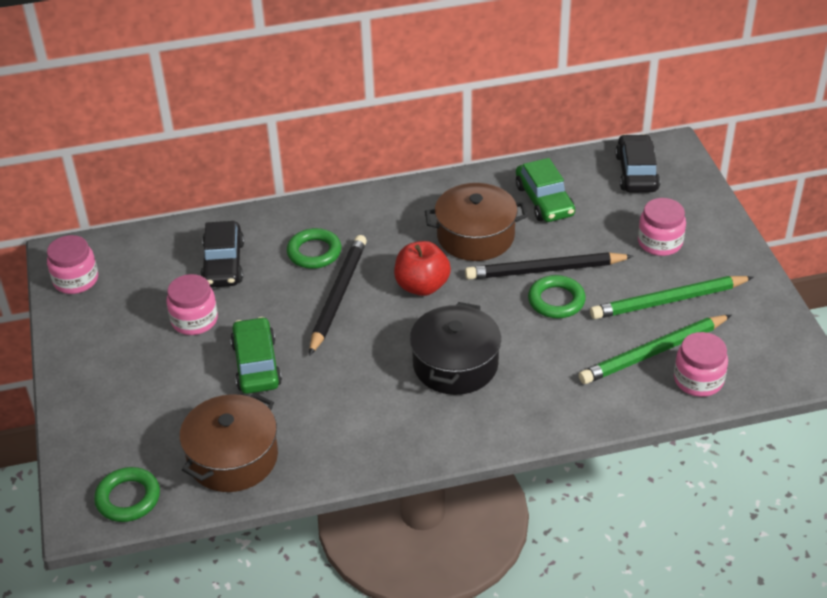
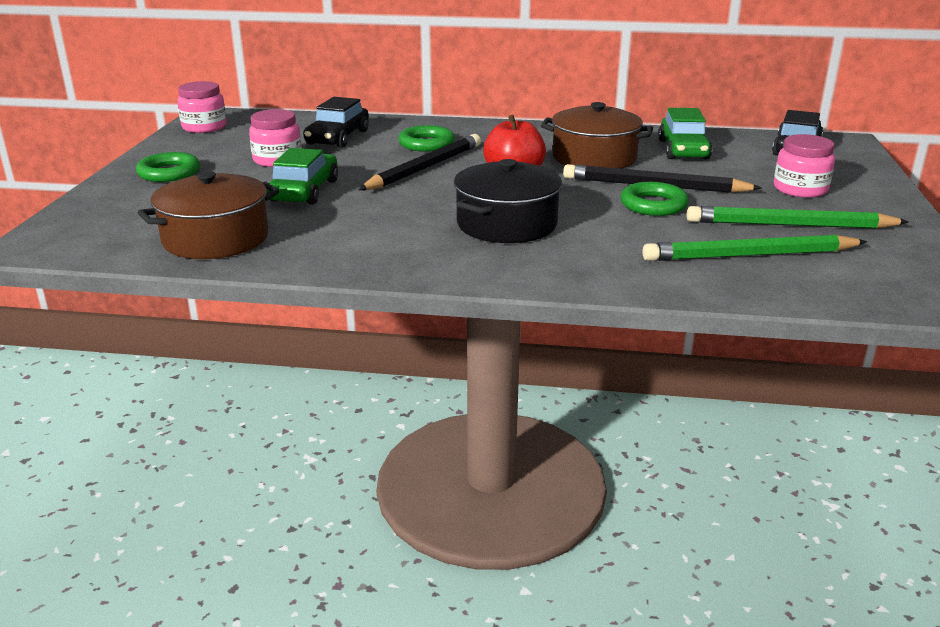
camera: 20 degrees right, 15 degrees down
(128, 498) = (86, 243): green ring -> green ring (169, 173)
(698, 380) = (799, 284): pink jar -> none

